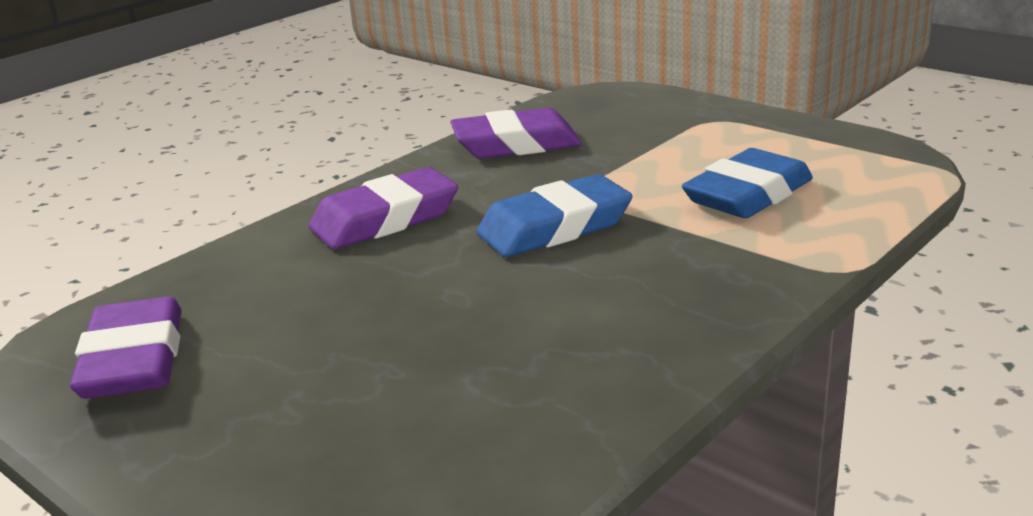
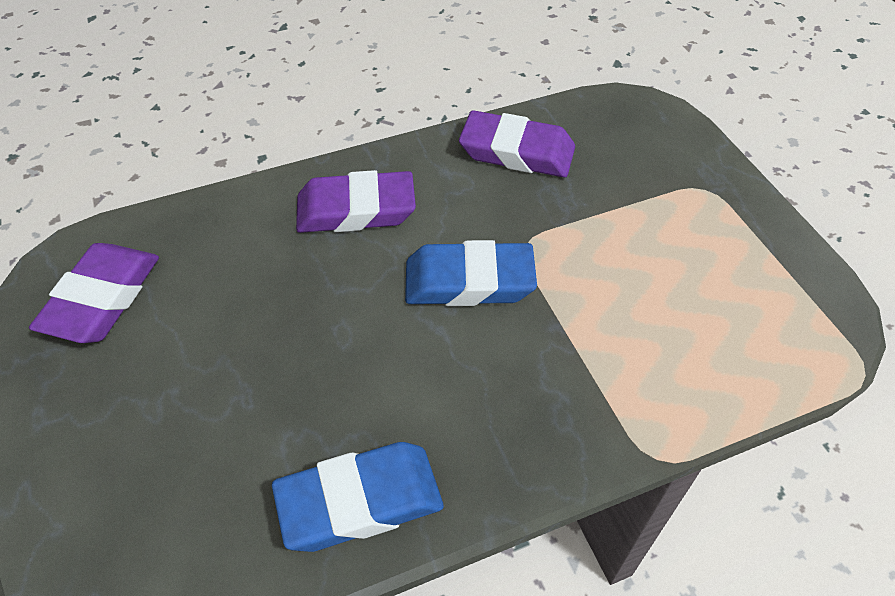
camera: 25 degrees right, 25 degrees up
(748, 195) = (653, 312): blue eraser -> blue eraser (360, 501)

